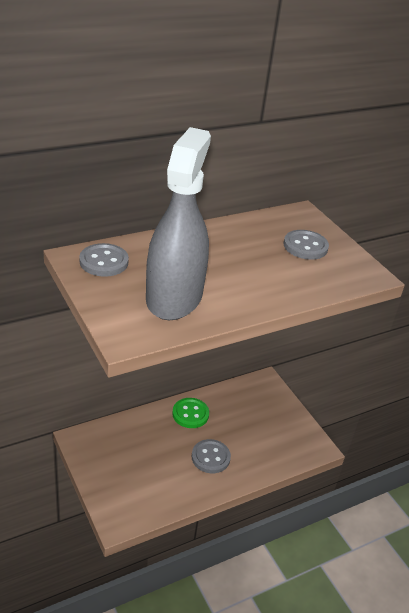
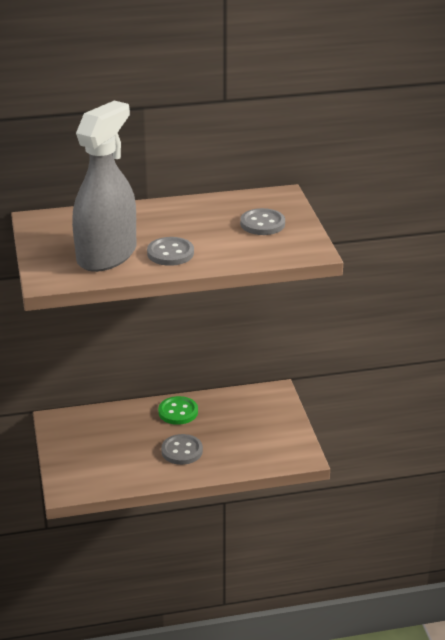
camera: 20 degrees right, 5 degrees down
(104, 262) = (59, 224): grey button -> grey button (170, 253)

